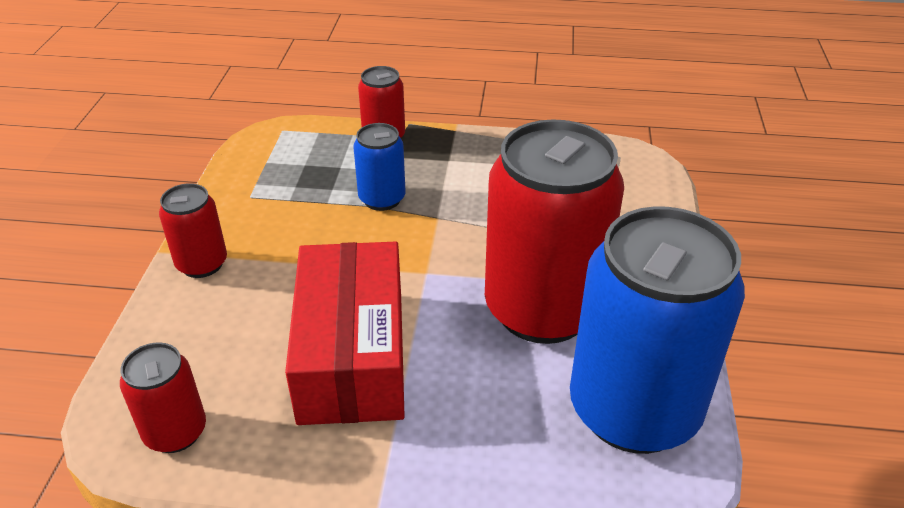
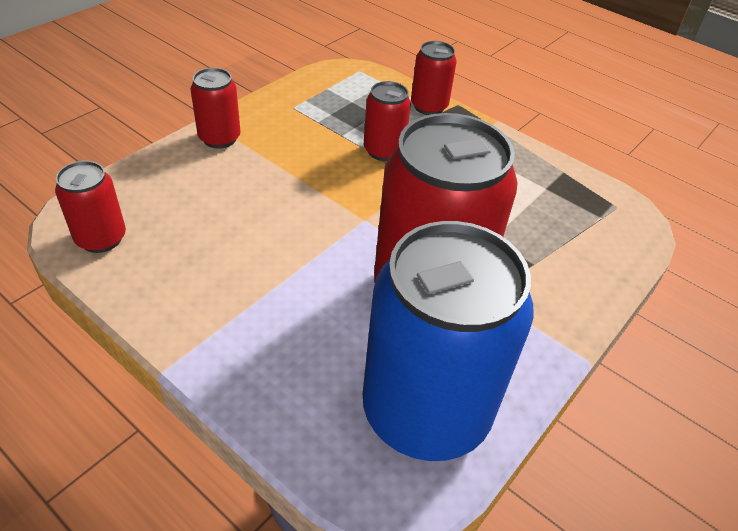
camera: 30 degrees right, 5 degrees up
(352, 355) = (256, 250): red box -> none
(382, 199) = (383, 151): blue can -> red can

